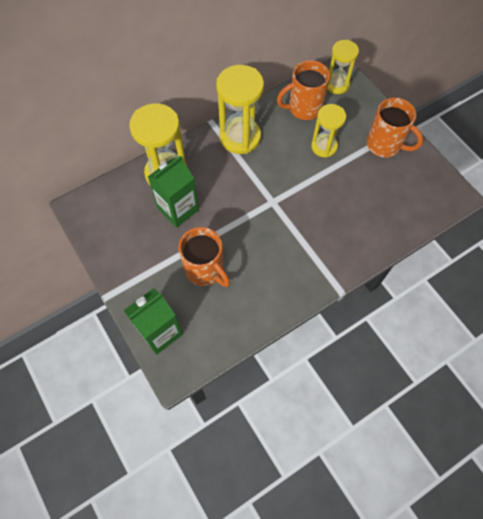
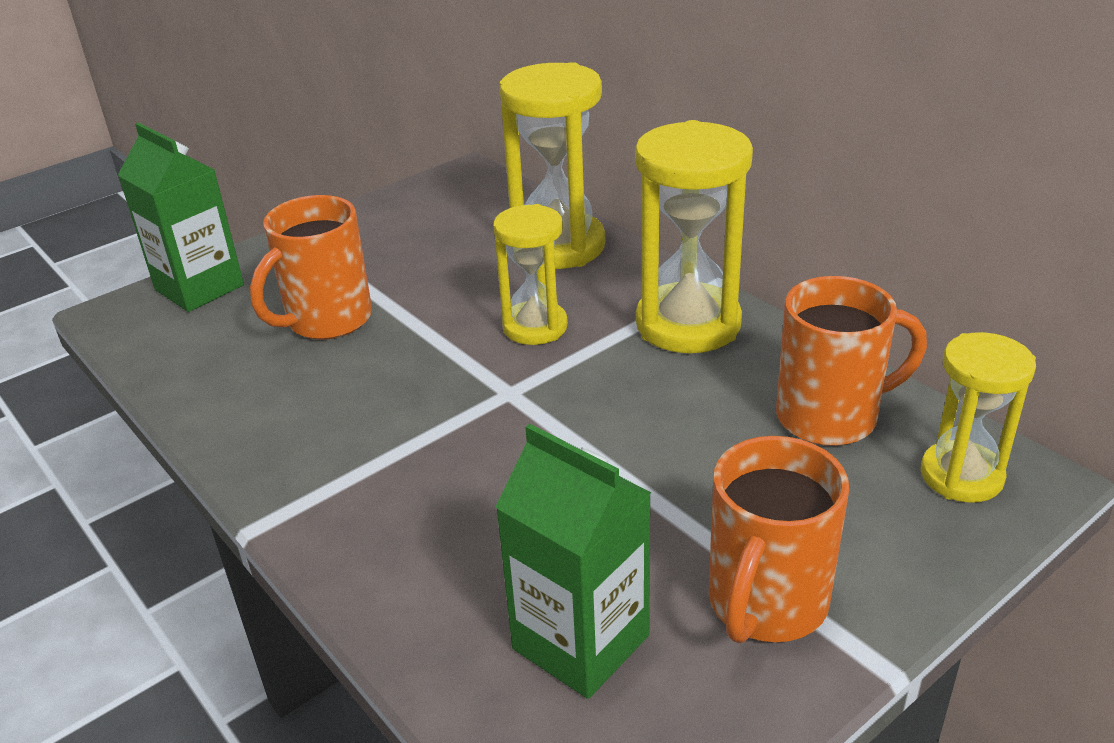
camera: 85 degrees right, 30 degrees down
(178, 209) = (472, 270): green carton -> green carton (580, 642)
(303, 108) = (831, 416): orange mug -> orange mug turned 105 degrees clockwise
(324, 147) = (709, 466): yellow hourglass -> yellow hourglass (535, 327)

